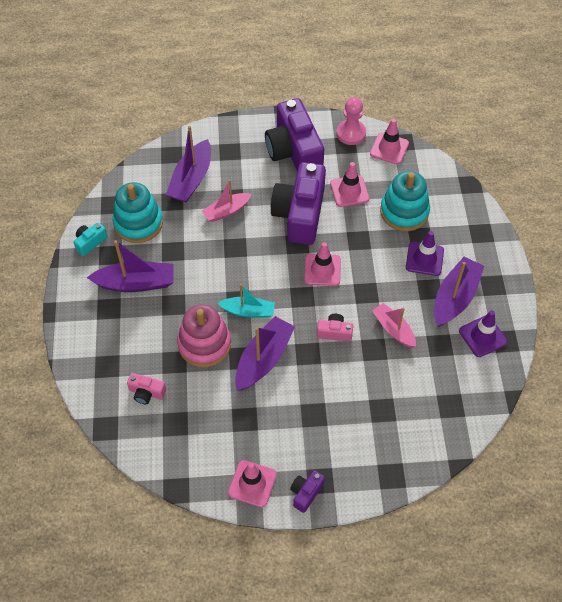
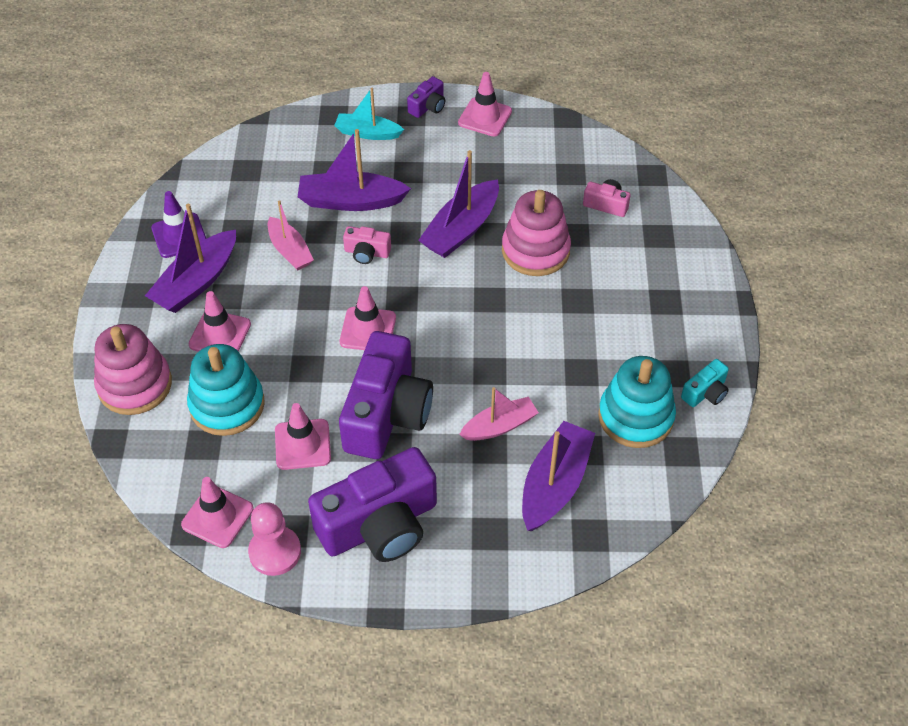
camera: 175 degrees left, 5 degrees down
(136, 283) = (631, 330): purple boat -> purple boat (351, 201)
(248, 311) = (476, 284): turquoise boat -> turquoise boat (367, 133)
(294, 151) = (380, 525): purple camera -> purple camera turned 75 degrees clockwise
(424, 259) = (220, 334): purple traffic cone -> pink traffic cone
(468, 220) = (135, 385): none -> pink stacking toy

